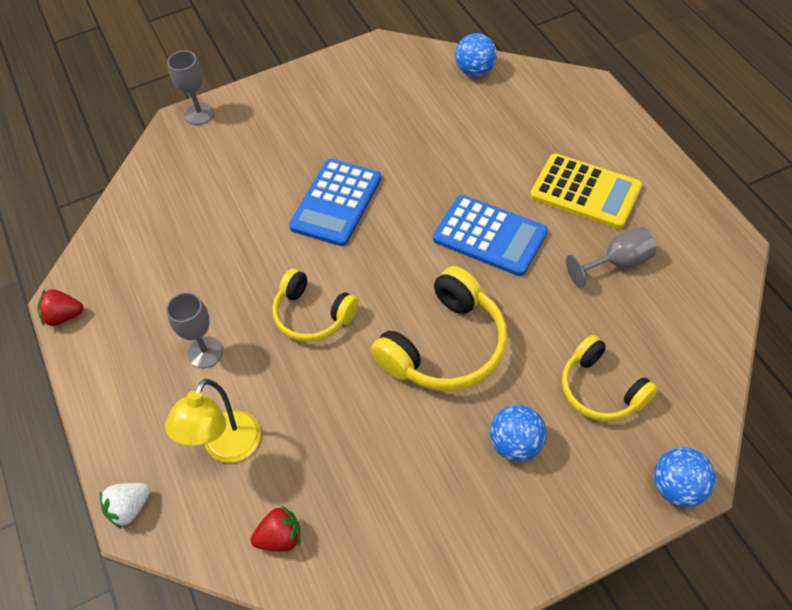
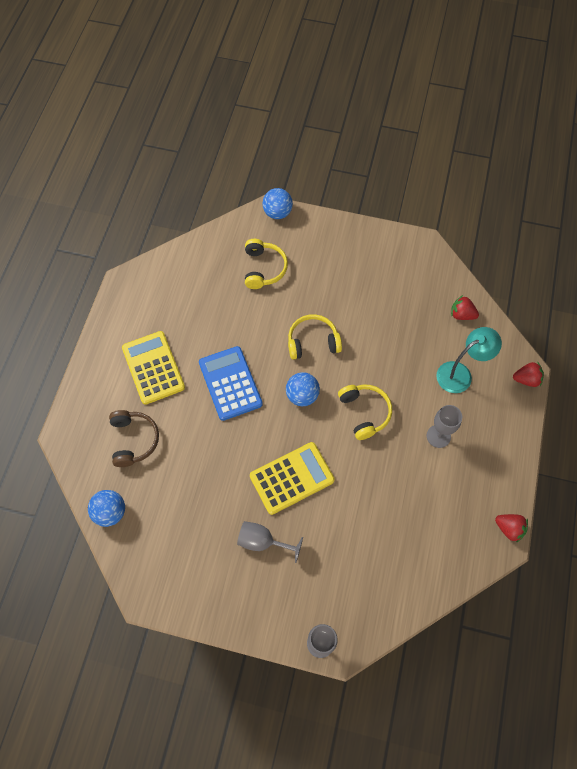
camera: 145 degrees left, 10 degrees up
(129, 508) = (526, 379): white strawberry -> red strawberry
(227, 448) = (460, 373): yellow lamp -> turquoise lamp
(336, 203) = (292, 478): blue calculator -> yellow calculator
(446, 347) = (312, 341): yellow headphones -> yellow headphones, size x0.66
(516, 444) = (325, 275): blue ball -> blue ball (302, 395)
(523, 126) = (134, 440): none -> brown headphones
(617, 263) = (186, 317): grey goblet -> grey goblet (262, 541)

